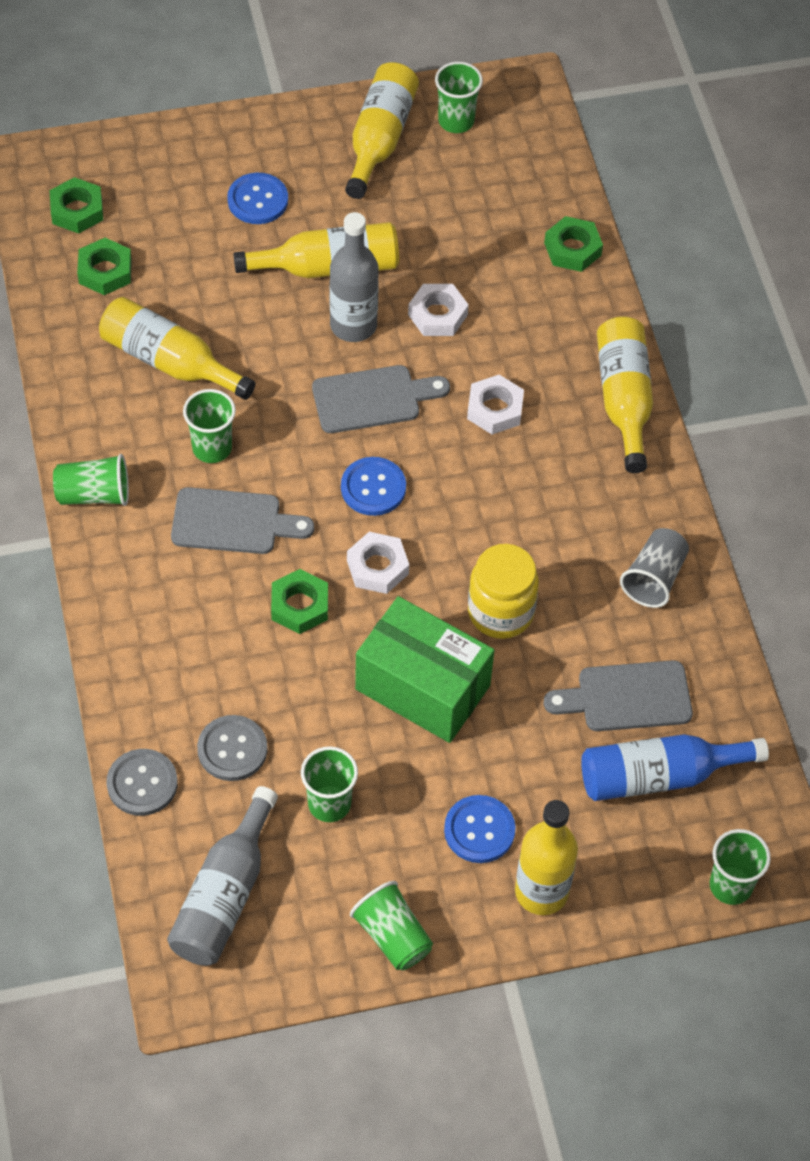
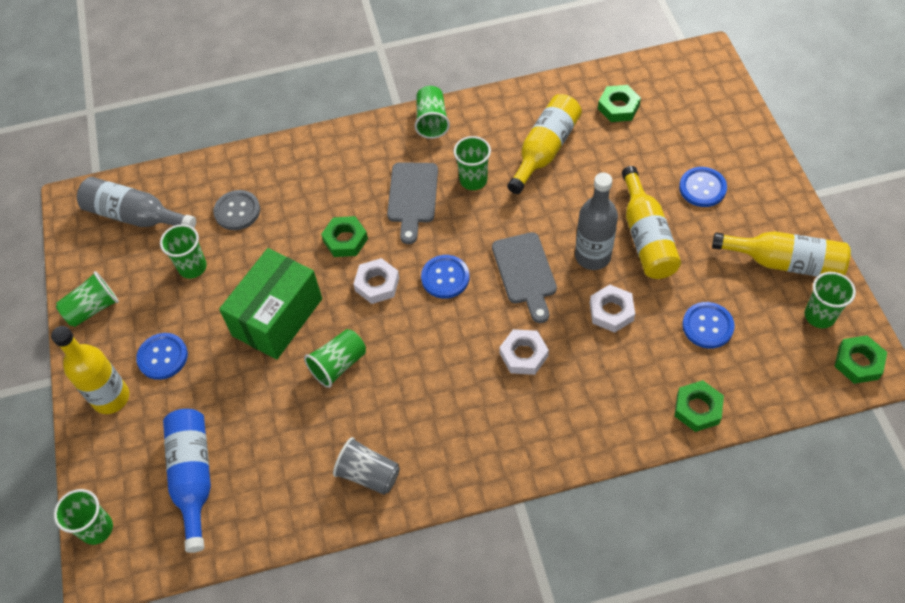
camera: 95 degrees right, 0 degrees up
(77, 210) = (670, 86): green nut -> green nut (858, 362)
(142, 783) = (217, 167): grey button -> none
(464, 224) = (707, 326): none -> blue button
(500, 612) = (338, 365): yellow jar -> green cup
(624, 399) = (543, 451): yellow bottle -> none
(627, 697) = (262, 454): grey cutting board -> none

